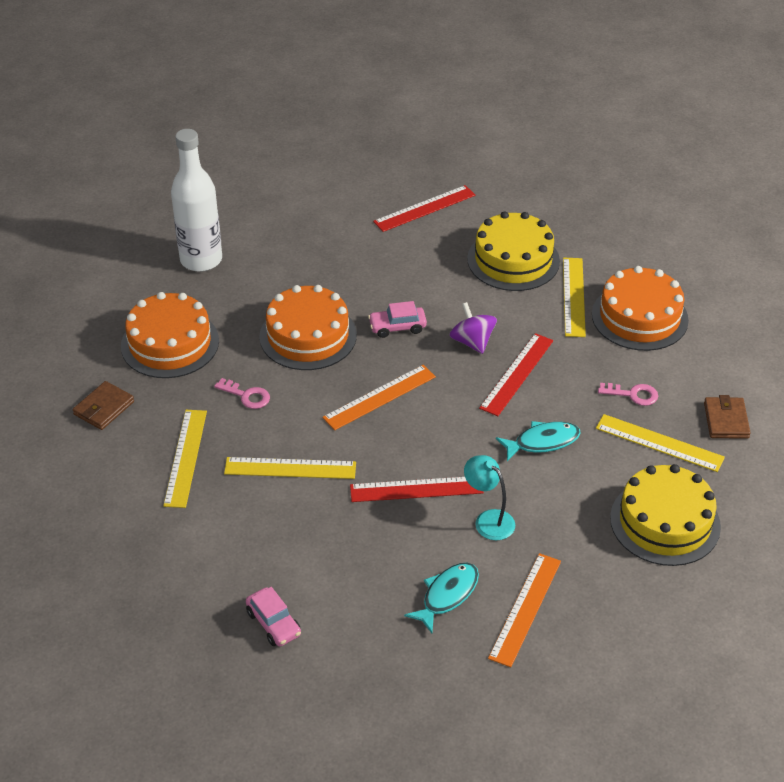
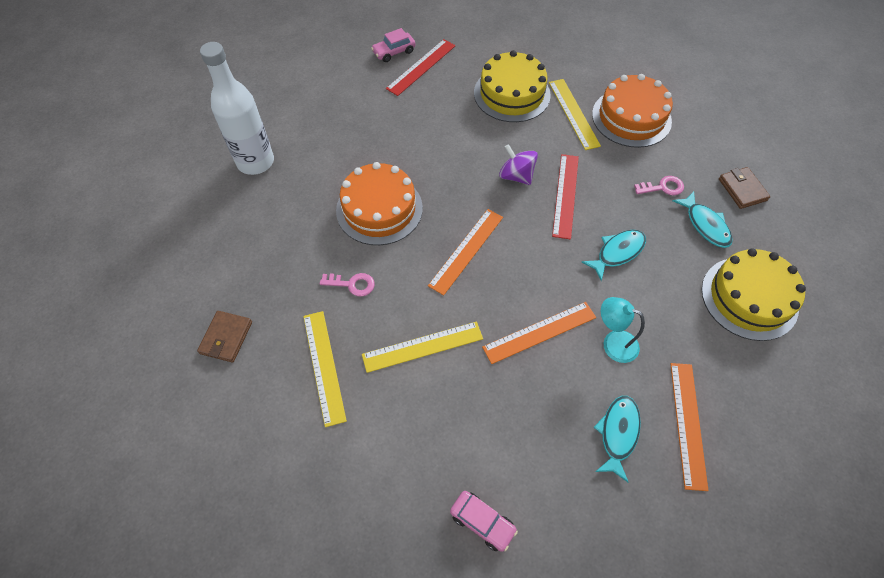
camera: 20 degrees left, 15 degrees up
(170, 343) = (261, 252): orange cake -> none
(397, 327) = (450, 179): pink car -> pink car (394, 52)
(416, 489) = (540, 332): red ruler -> orange ruler
(659, 443) = (705, 225): yellow ruler -> turquoise fish

